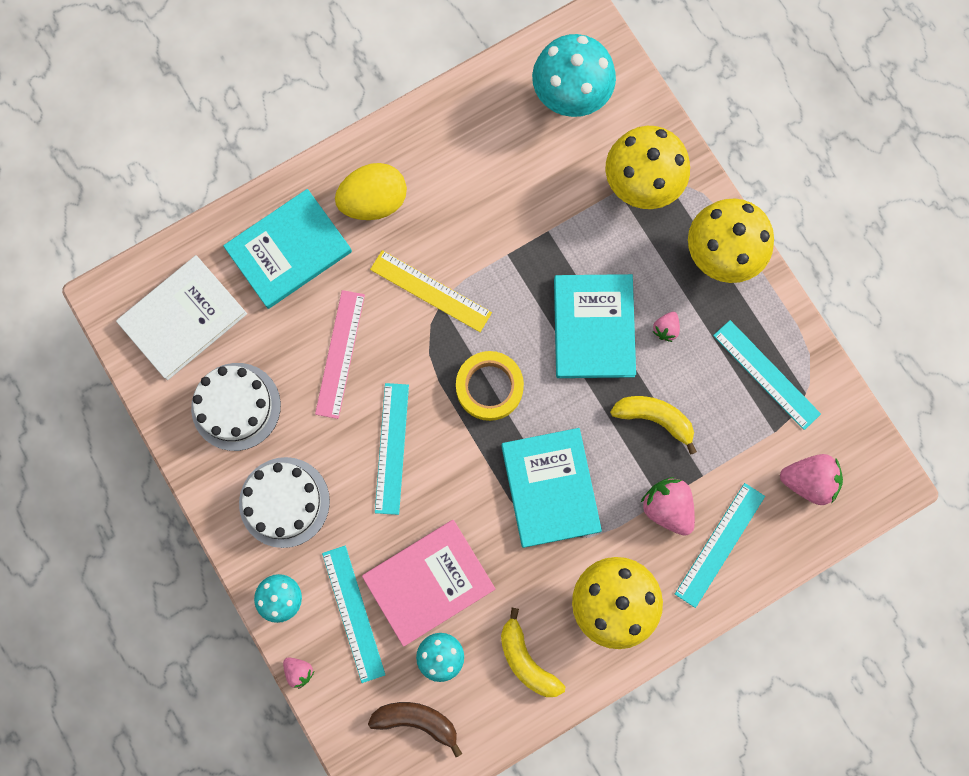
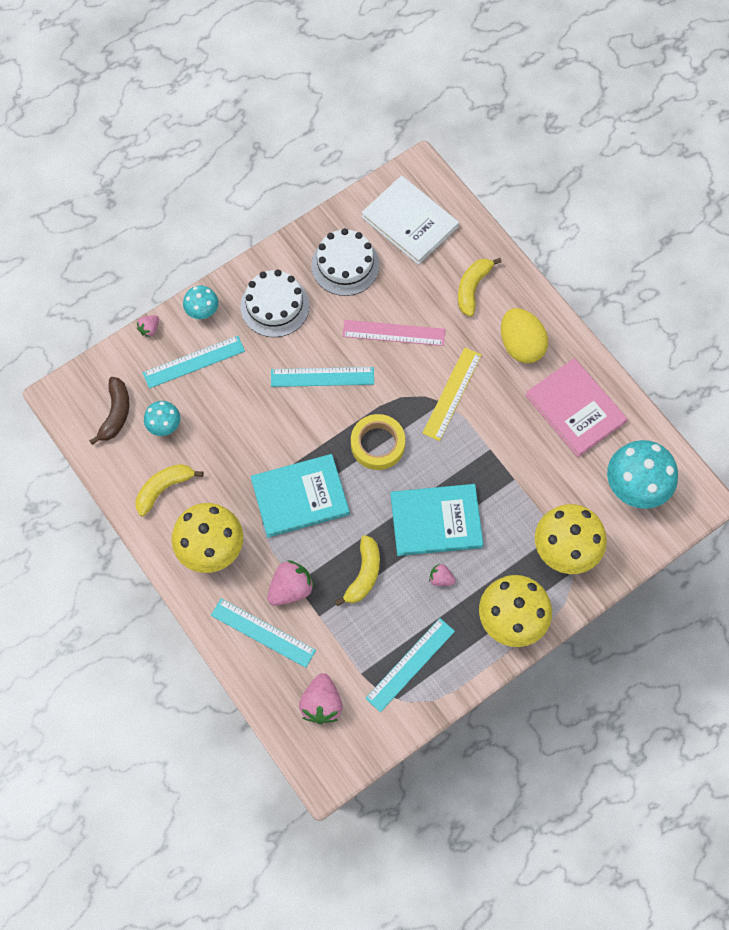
camera: 85 degrees right, 10 degrees down
(289, 250) = (472, 288): turquoise book -> yellow banana
(429, 582) = (220, 413): pink book -> pink book (575, 408)

